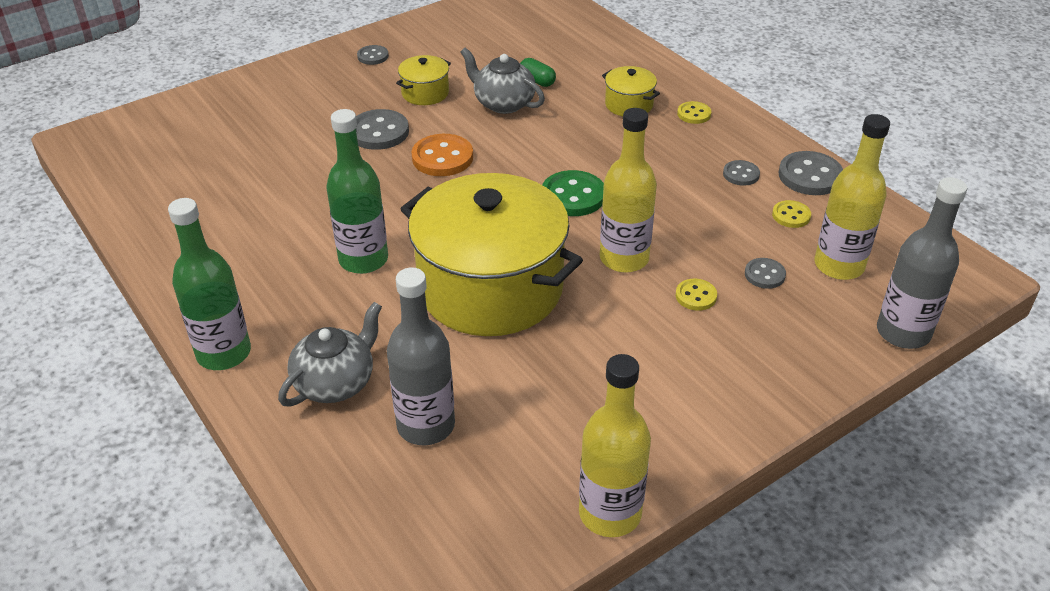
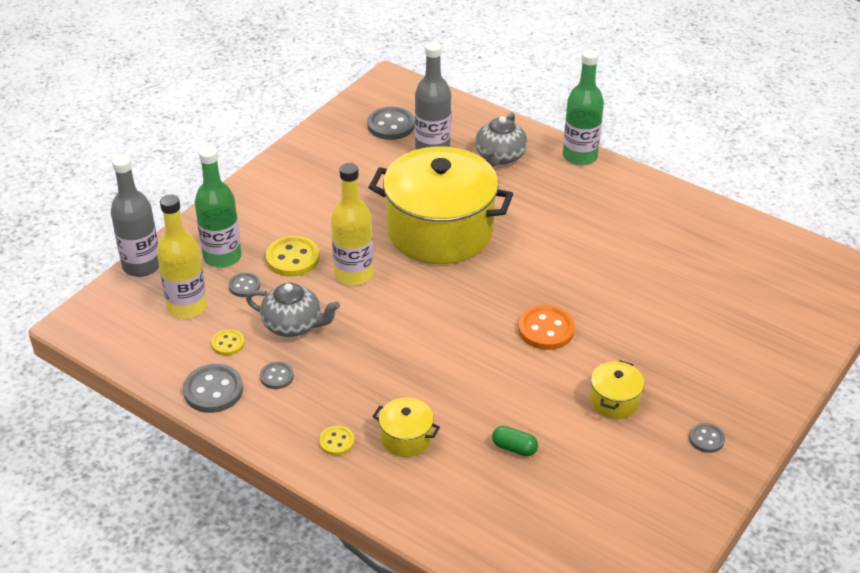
camera: 160 degrees right, 0 degrees up
(363, 260) = (542, 230): green bottle -> green bottle (222, 257)
(379, 132) = (620, 342): grey button -> grey button (391, 125)
(503, 103) = (530, 407): grey teapot -> grey teapot (293, 325)
(573, 196) = (415, 318): green button -> none
(610, 513) = (312, 133): yellow bottle -> none
(696, 296) = (292, 258): yellow button -> yellow button, size x1.74

